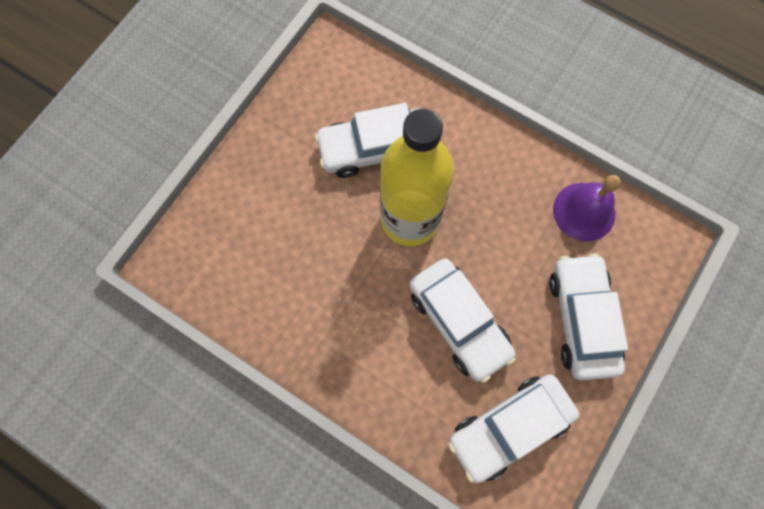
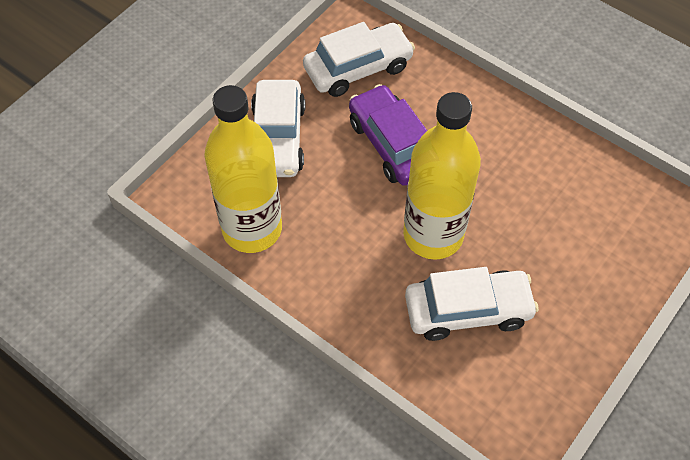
camera: 175 degrees left, 15 degrees down
(459, 322) = (392, 144): white car -> purple car
(584, 211) = (252, 229): purple bell -> yellow bottle

